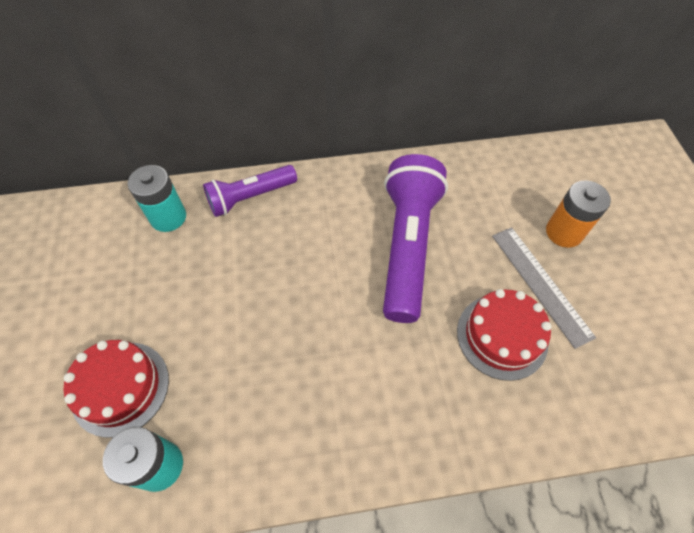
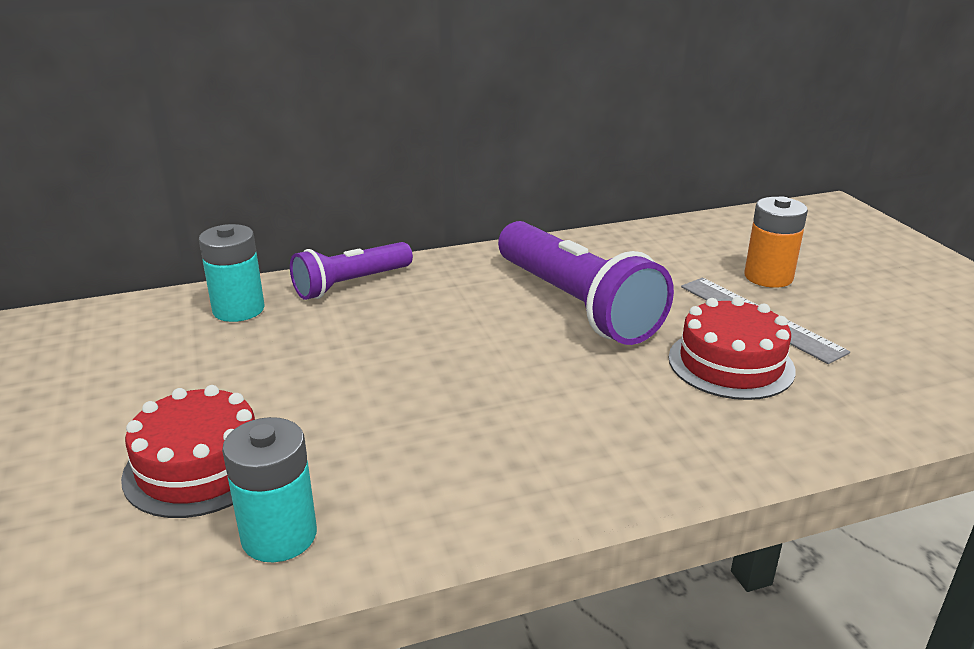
camera: 10 degrees left, 30 degrees down
(407, 246) = (576, 304): purple flashlight -> purple flashlight turned 150 degrees clockwise

